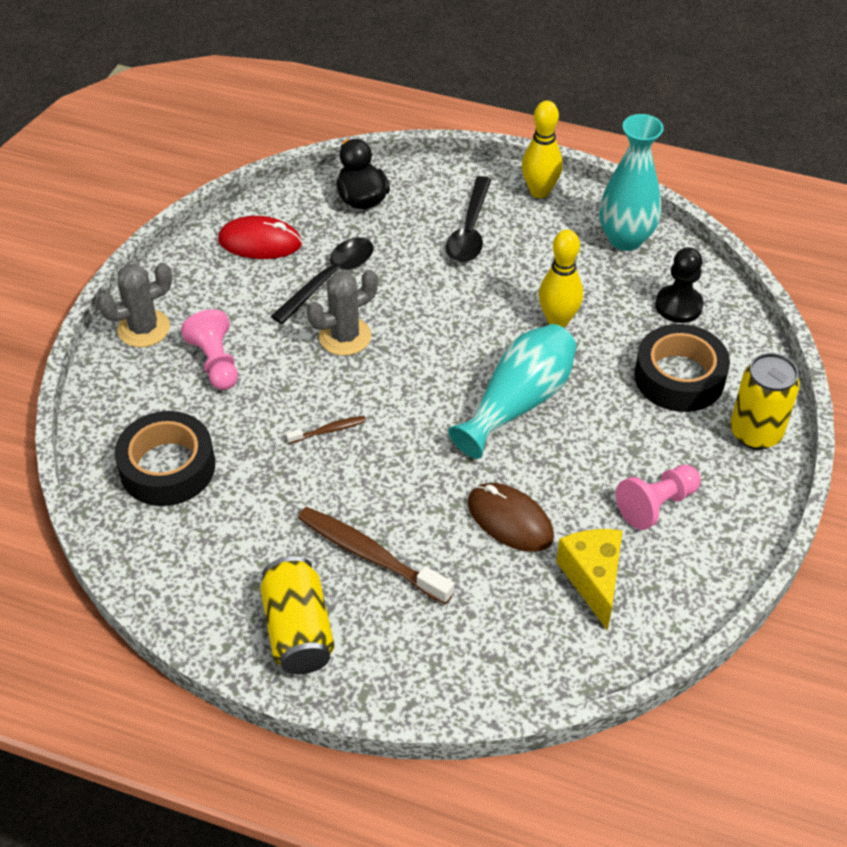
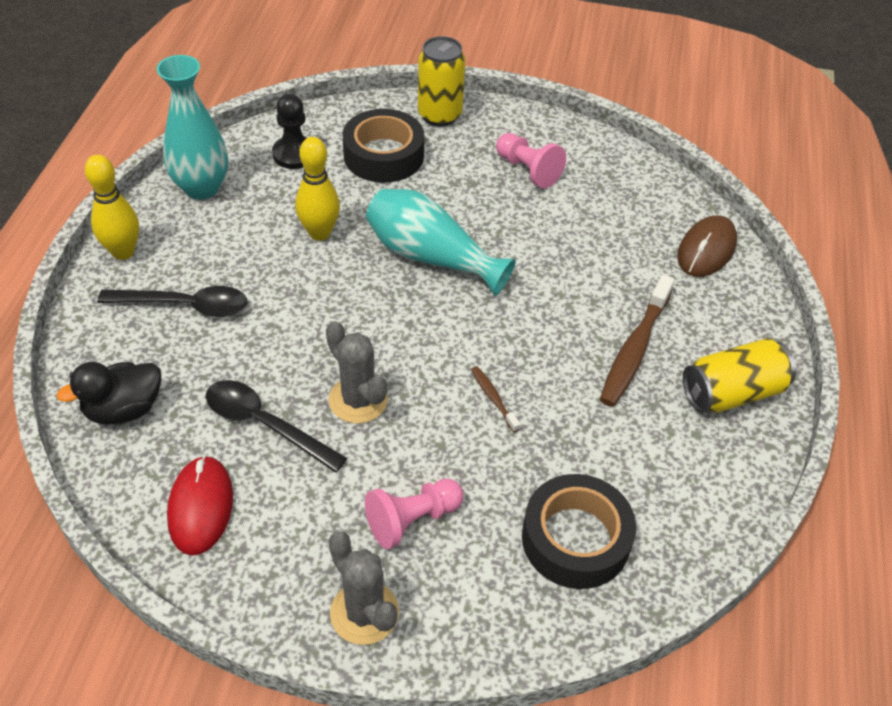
camera: 100 degrees left, 0 degrees up
(510, 520) = (568, 257): brown mouse -> brown mouse (706, 250)
(593, 579) = (612, 205): yellow cheese -> none

